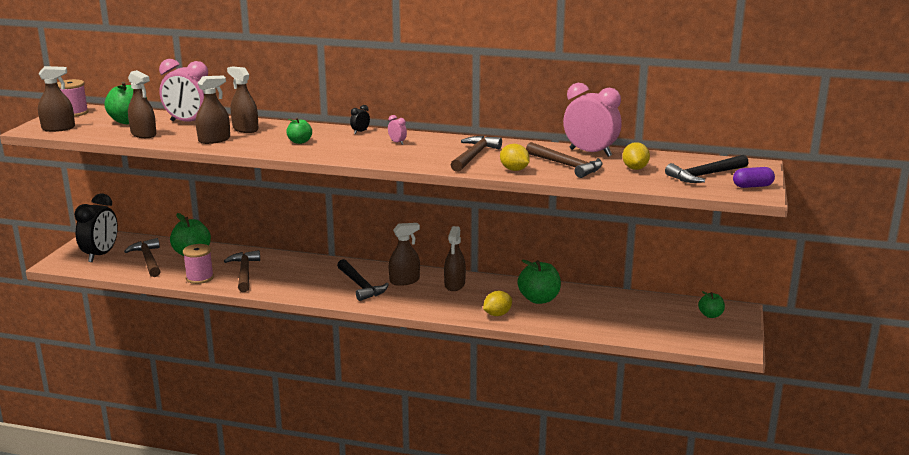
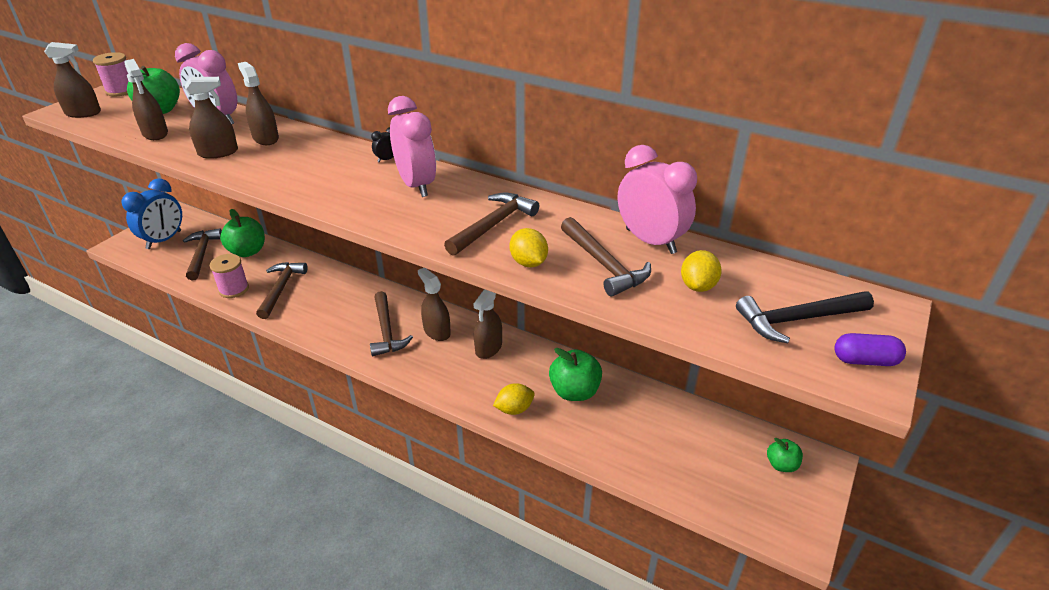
camera: 15 degrees right, 15 degrees up
(101, 255) = (164, 240): black clock -> blue clock
(300, 142) = (306, 168): green apple -> none
(361, 286) = (386, 331): black hammer -> brown hammer
(397, 142) = (416, 185): pink clock -> pink clock, size x2.46
(404, 281) = (437, 331): brown spray bottle -> brown spray bottle turned 120 degrees counterclockwise

